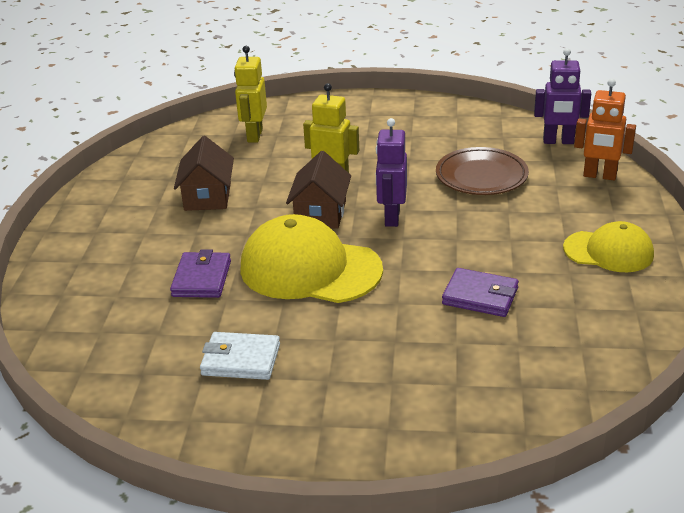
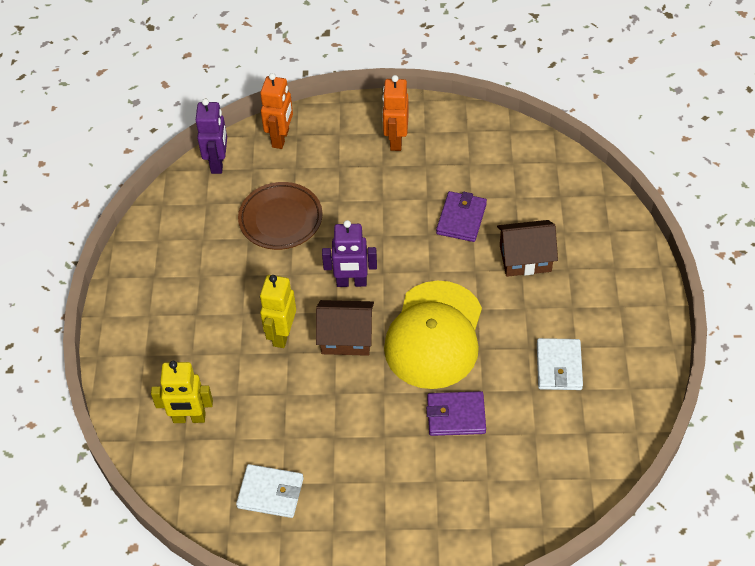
camera: 95 degrees left, 20 degrees up
(162, 174) = (270, 493): none -> white wallet
(207, 196) = (317, 439): brown house -> brown house (525, 258)
(608, 251) = (396, 140): yellow cap -> orange robot

